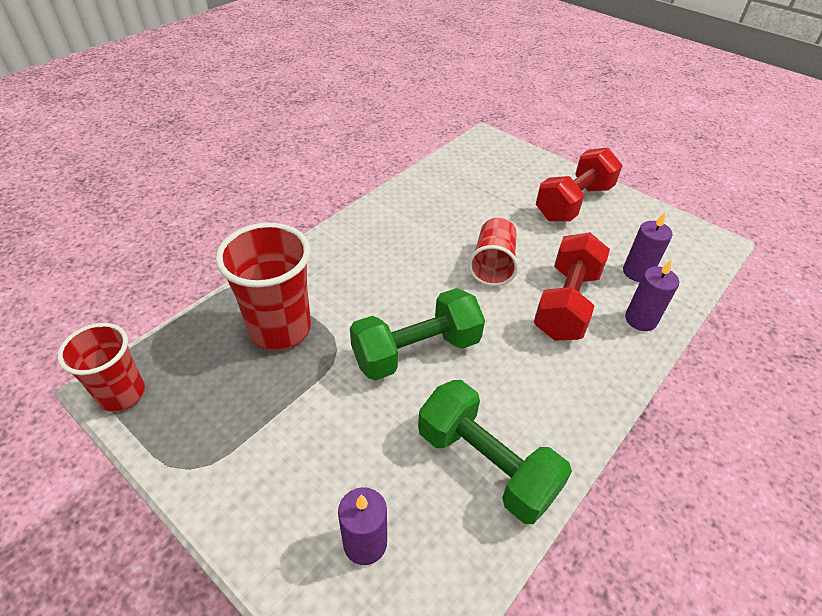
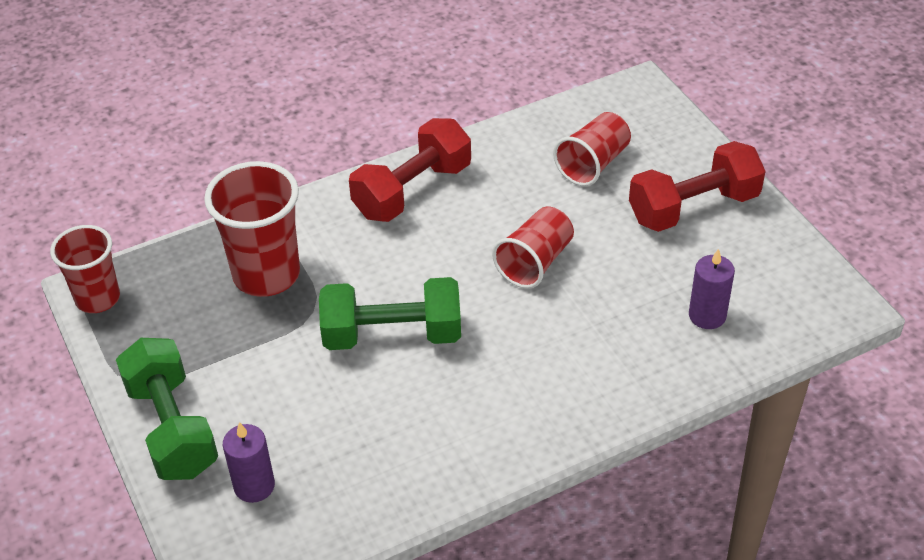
camera: 25 degrees right, 0 degrees up
(486, 464) = (398, 458): green dumbbell -> green dumbbell (172, 428)
(488, 189) = (593, 164): none -> red cup
(566, 303) = (591, 329): red dumbbell -> red dumbbell (412, 190)
(640, 319) = (666, 370): purple candle -> none

